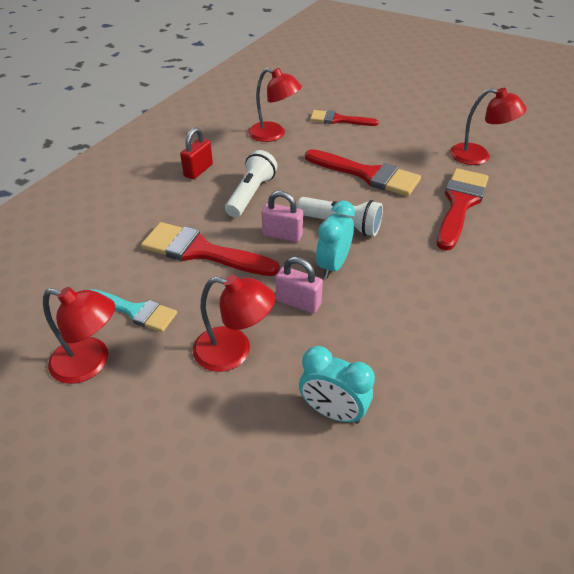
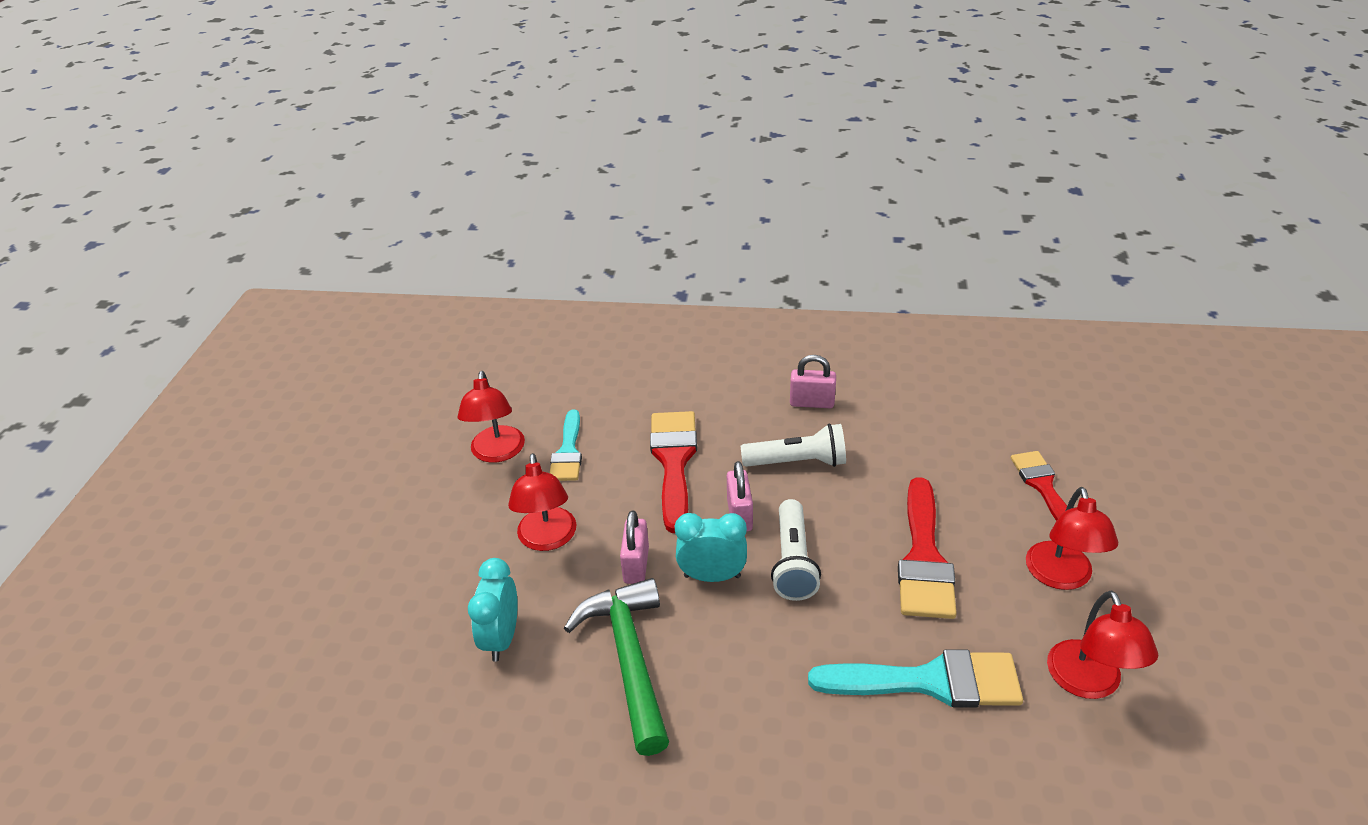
camera: 70 degrees right, 5 degrees down
(198, 170) = (812, 403): red padlock -> pink padlock
(274, 134) = (944, 436): red lamp -> red lamp (1061, 577)
(390, 331) = (629, 658): none -> green hammer
(460, 204) = (930, 681): red brush -> turquoise brush

